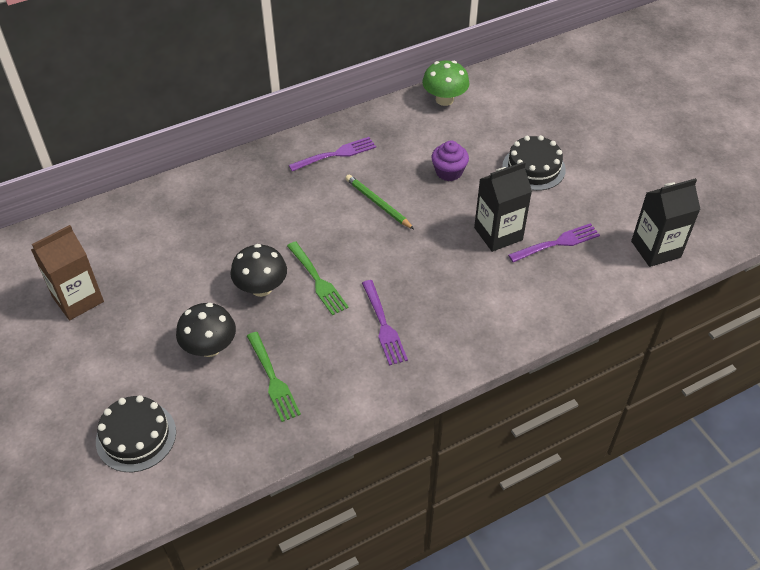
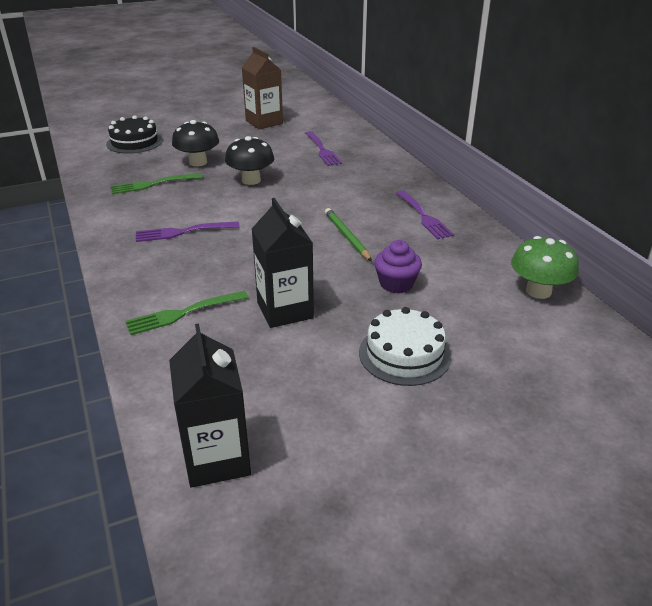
camera: 95 degrees right, 15 degrees down
(317, 280) = (251, 203): green fork -> green fork (184, 313)
(378, 203) = (347, 236): green pencil -> green pencil turned 75 degrees counterclockwise
(533, 168) = (404, 354): black cake -> white cake
(557, 243) = (256, 356): purple fork -> purple fork (322, 150)

